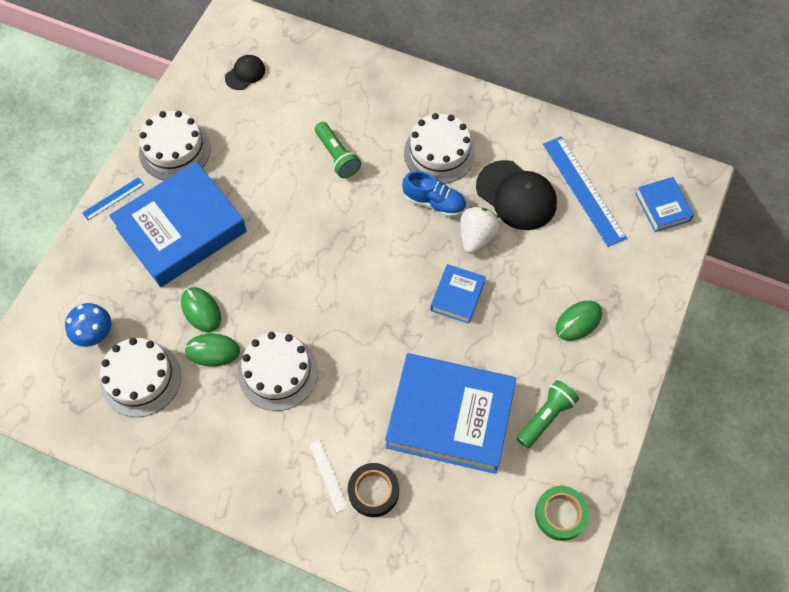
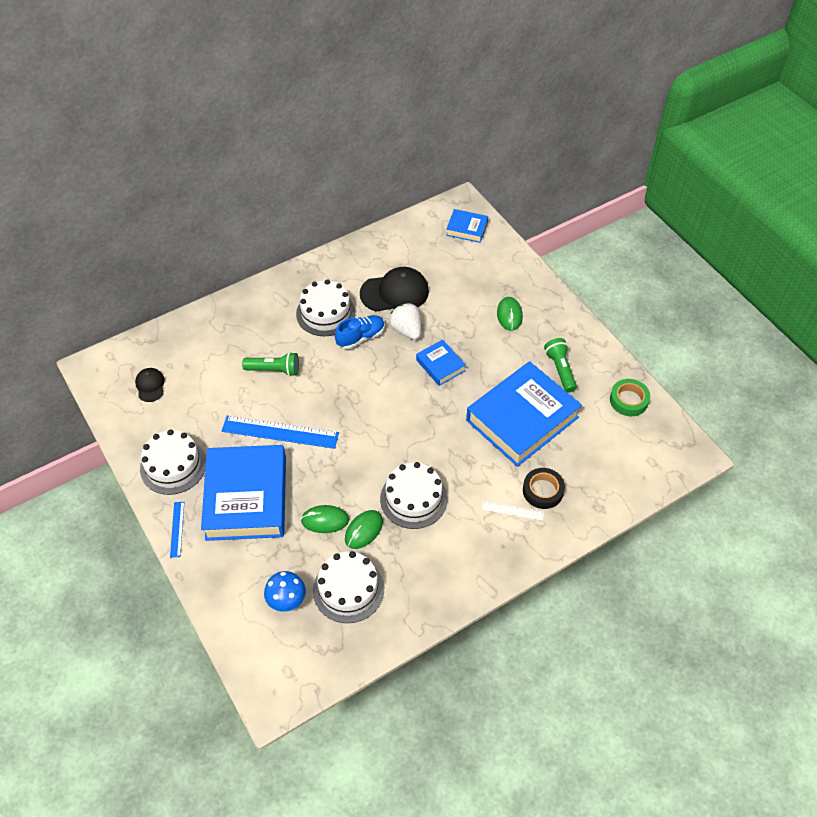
camera: 55 degrees left, 10 degrees down
(583, 190) = (421, 257): blue ruler -> blue ruler (280, 432)

